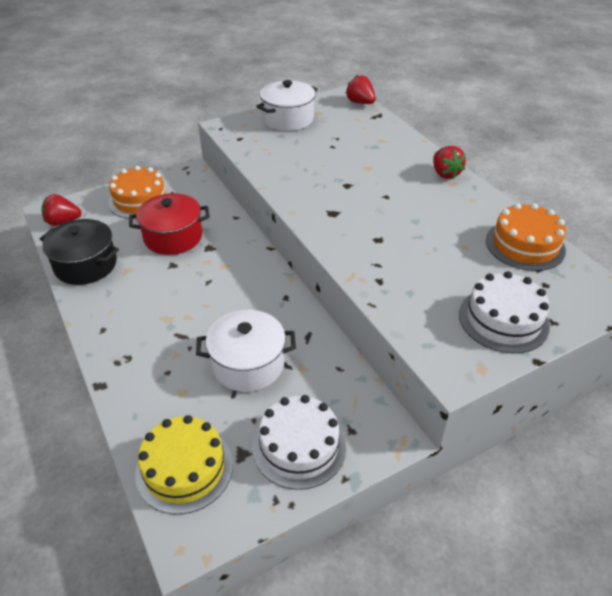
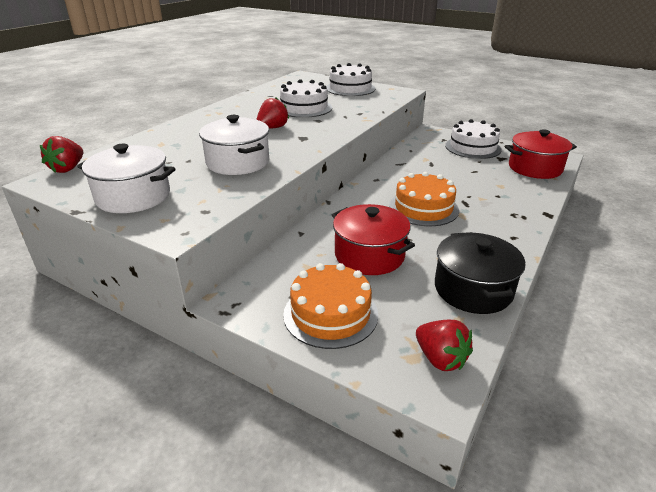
camera: 120 degrees left, 10 degrees down
(184, 468) = (535, 168): yellow cake -> red pot
(248, 364) = (449, 173): white pot -> white pot (238, 162)
(431, 244) = (304, 108): none -> white cake
(445, 173) = (206, 116): red strawberry -> red strawberry (272, 128)
(525, 245) = (276, 90): orange cake -> orange cake (423, 208)

